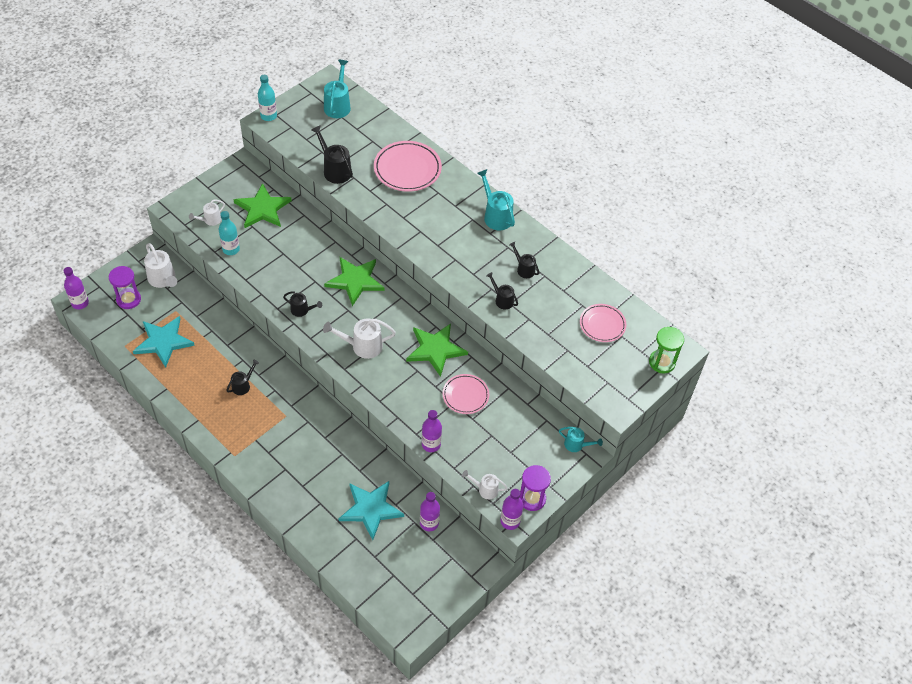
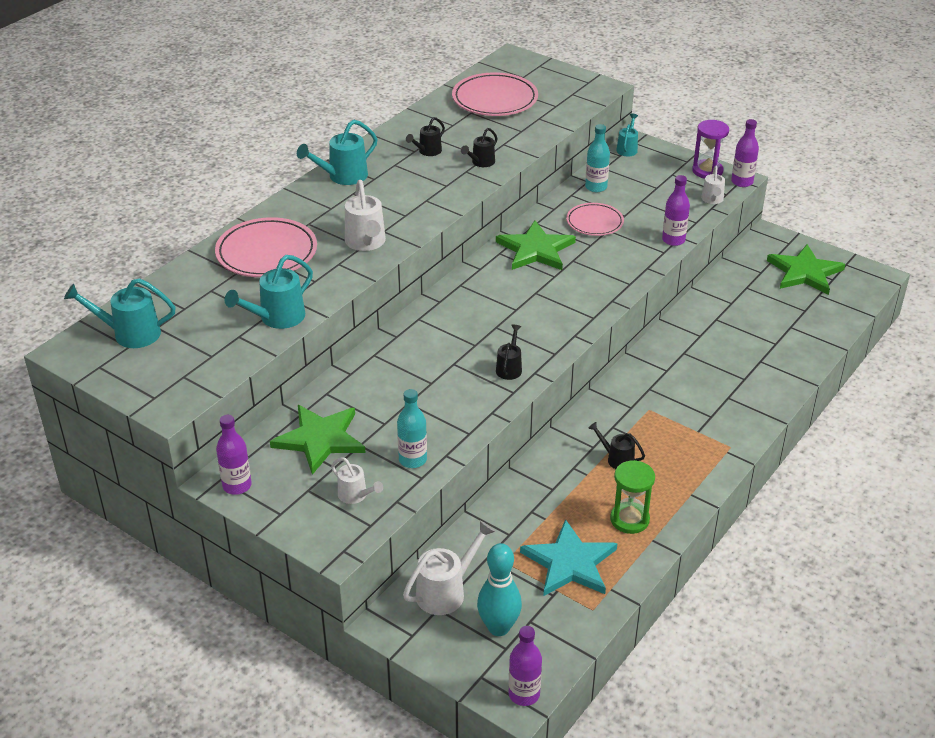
camera: 95 degrees left, 15 degrees down
(128, 299) = (498, 627): purple hourglass -> turquoise bowling pin
(268, 116) = (158, 405): turquoise bottle -> turquoise bottle (596, 187)
(334, 169) = (276, 318): black watering can -> turquoise watering can
(355, 281) = (443, 327): green star -> green star (804, 272)
(362, 346) = (552, 307): white watering can -> white watering can (366, 243)
(371, 509) = (747, 320): turquoise star -> none
(429, 523) = (742, 276): purple bottle -> purple bottle (237, 486)
(602, 324) = (495, 99): pink plate -> pink plate, size x1.59
(662, 362) = (532, 66): green hourglass -> green hourglass (629, 519)

